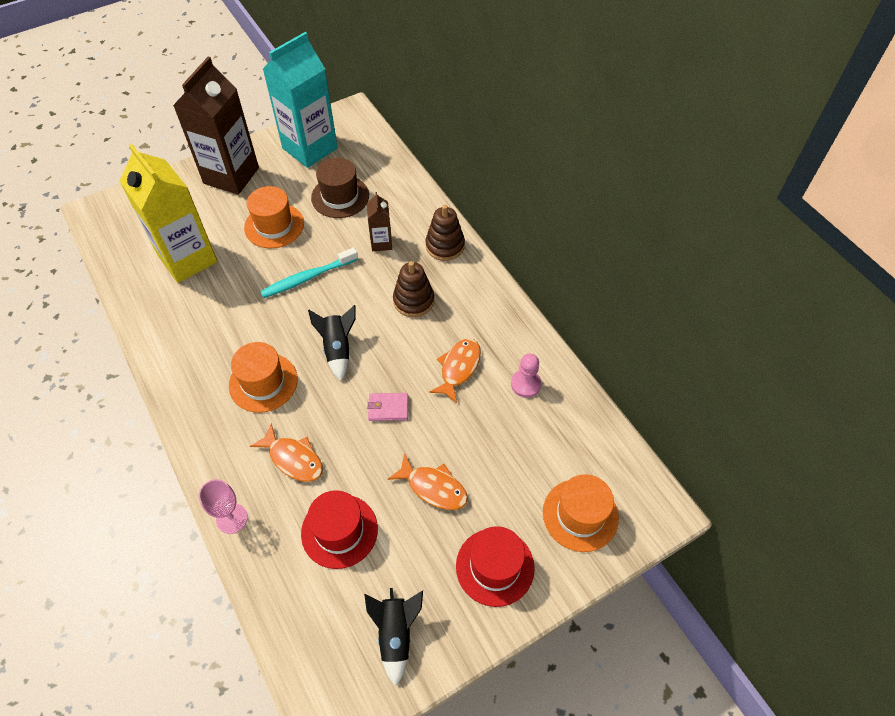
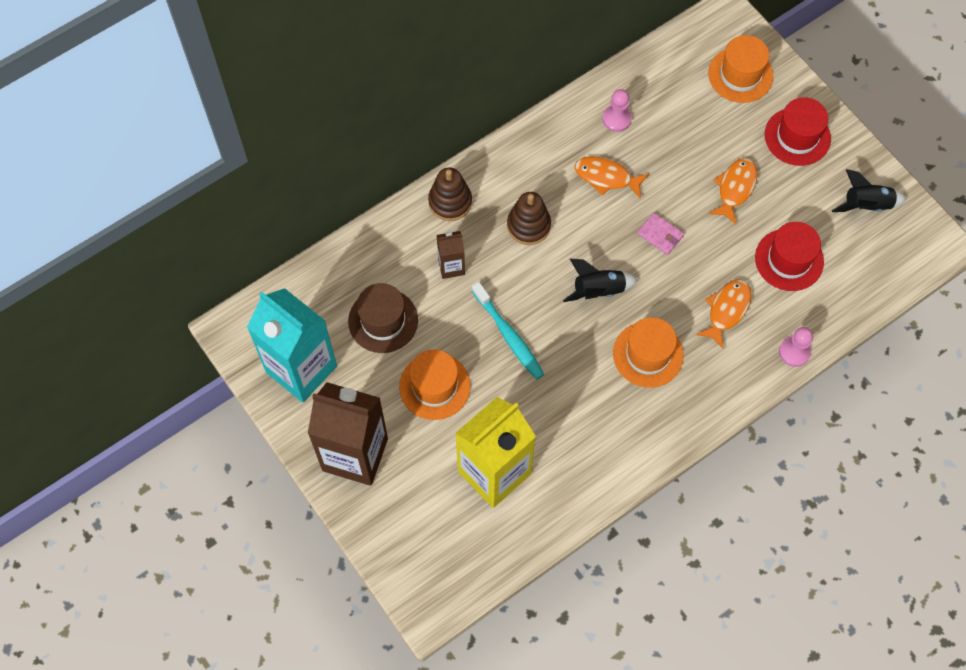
camera: 95 degrees left, 10 degrees up
(232, 518) = (794, 352): pink goblet -> pink pawn
(388, 408) = (660, 235): pink wallet -> pink wallet turned 45 degrees counterclockwise

